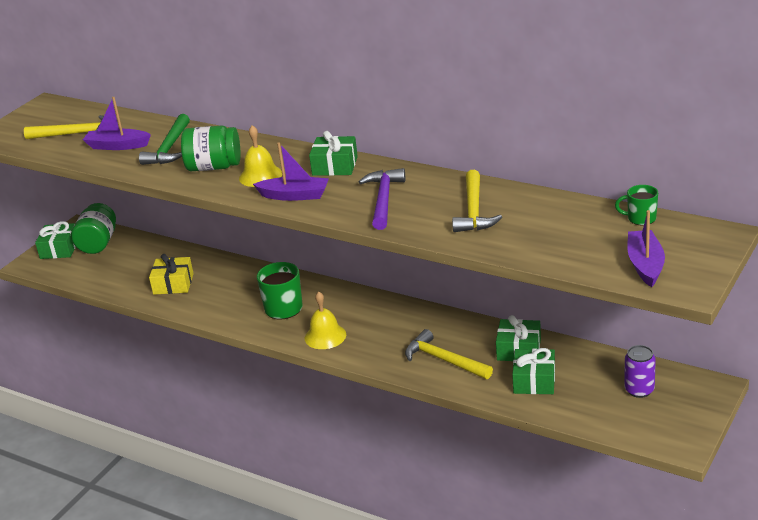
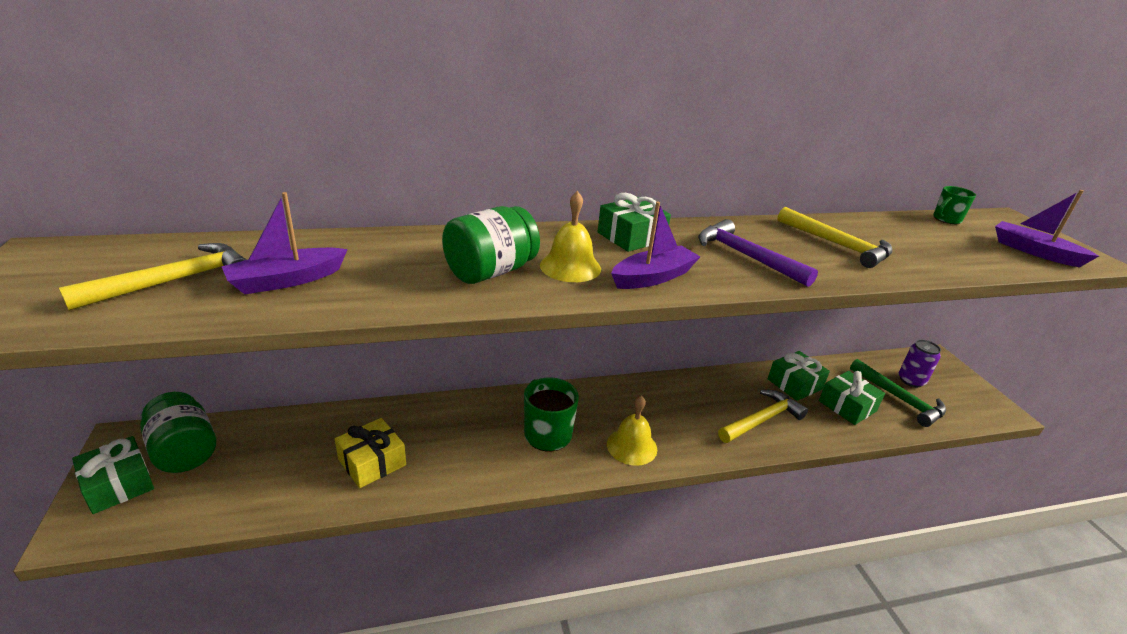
camera: 50 degrees left, 0 degrees up
(169, 148) = (382, 265): green hammer -> green hammer (899, 399)
(444, 360) = (762, 420): yellow hammer -> yellow hammer turned 150 degrees clockwise

